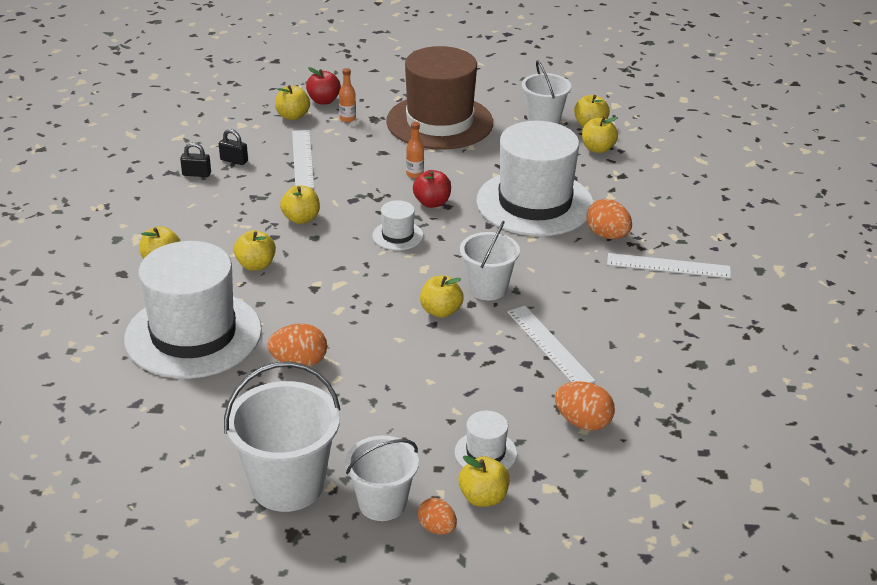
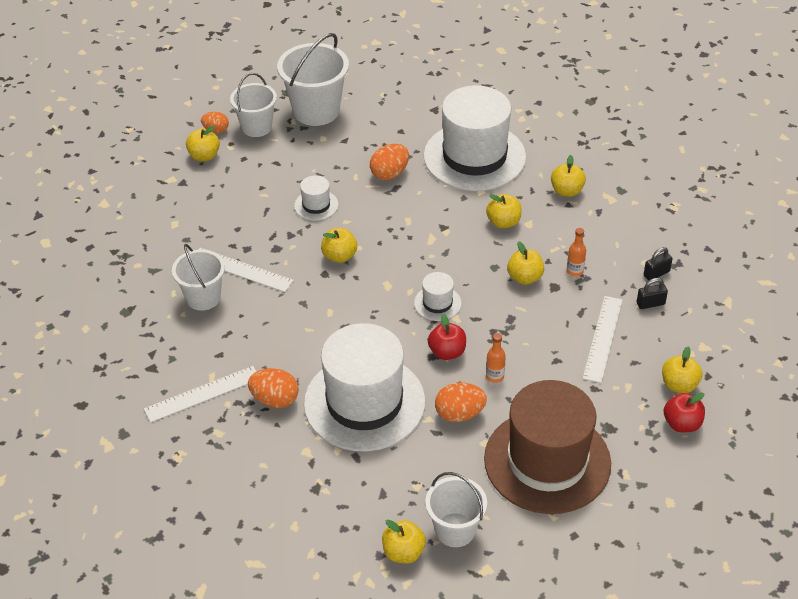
camera: 145 degrees right, 10 degrees up
(303, 159) = (602, 338): white ruler -> white ruler turned 60 degrees clockwise
(347, 119) = (630, 412): orange bottle -> orange bottle (575, 271)
(485, 453) = (224, 179): white hat -> white hat (316, 205)
(487, 288) = (325, 293): white bucket -> white bucket (203, 297)
(582, 422) = (179, 227): orange egg -> orange egg (459, 414)
(597, 149) = (367, 516): yellow apple -> none

